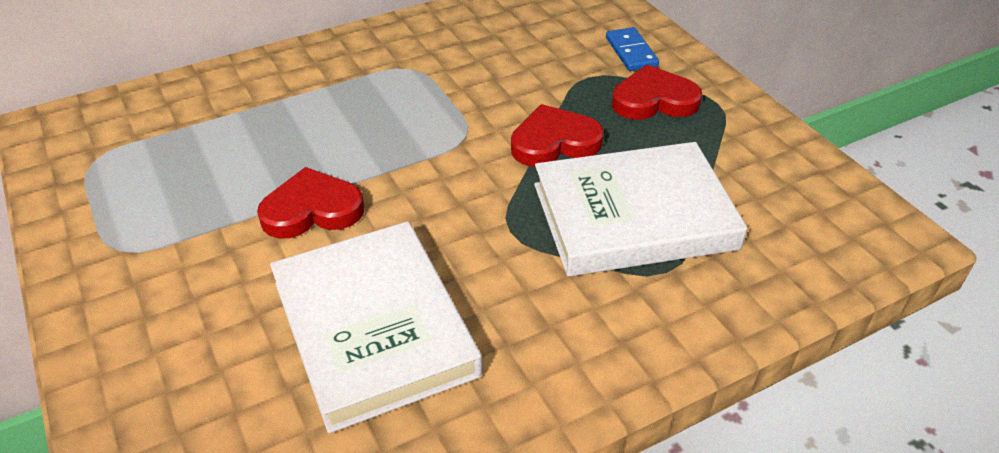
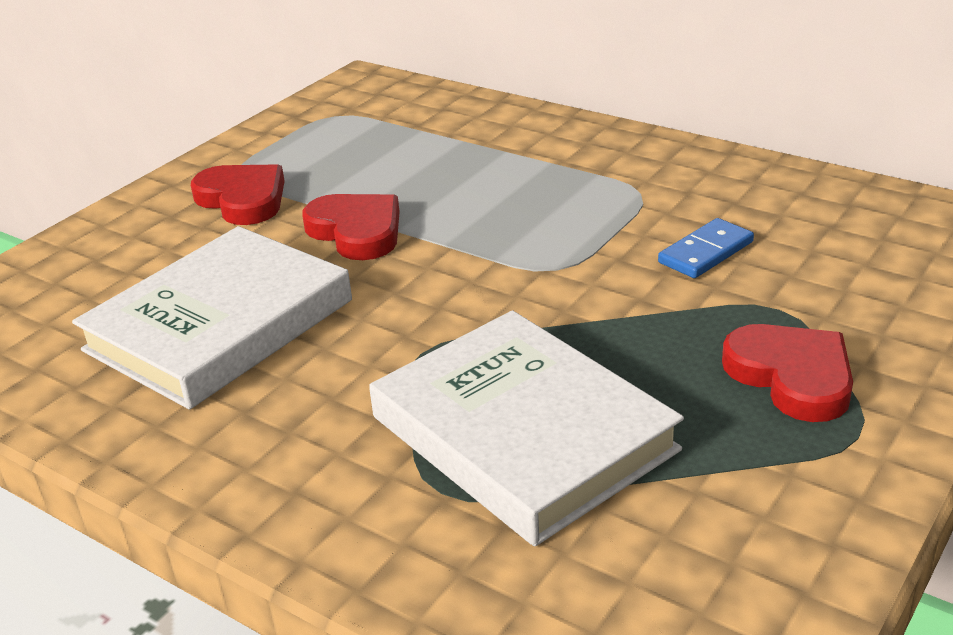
camera: 65 degrees right, 10 degrees down
(554, 142) = (609, 328): red heart -> red heart (243, 199)
(631, 52) = (884, 323): blue domino -> blue domino (706, 252)

